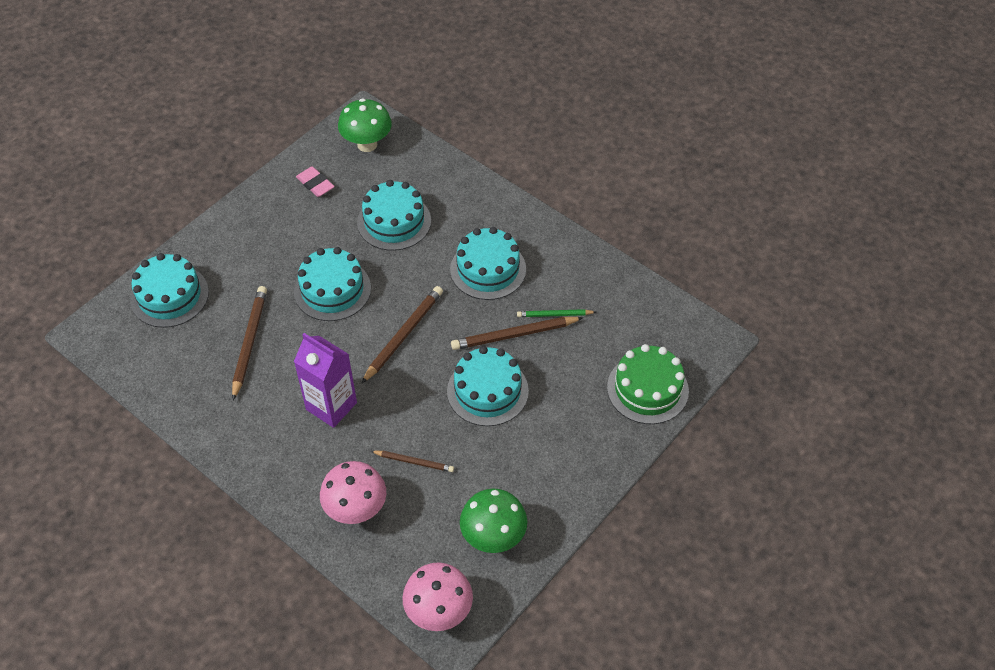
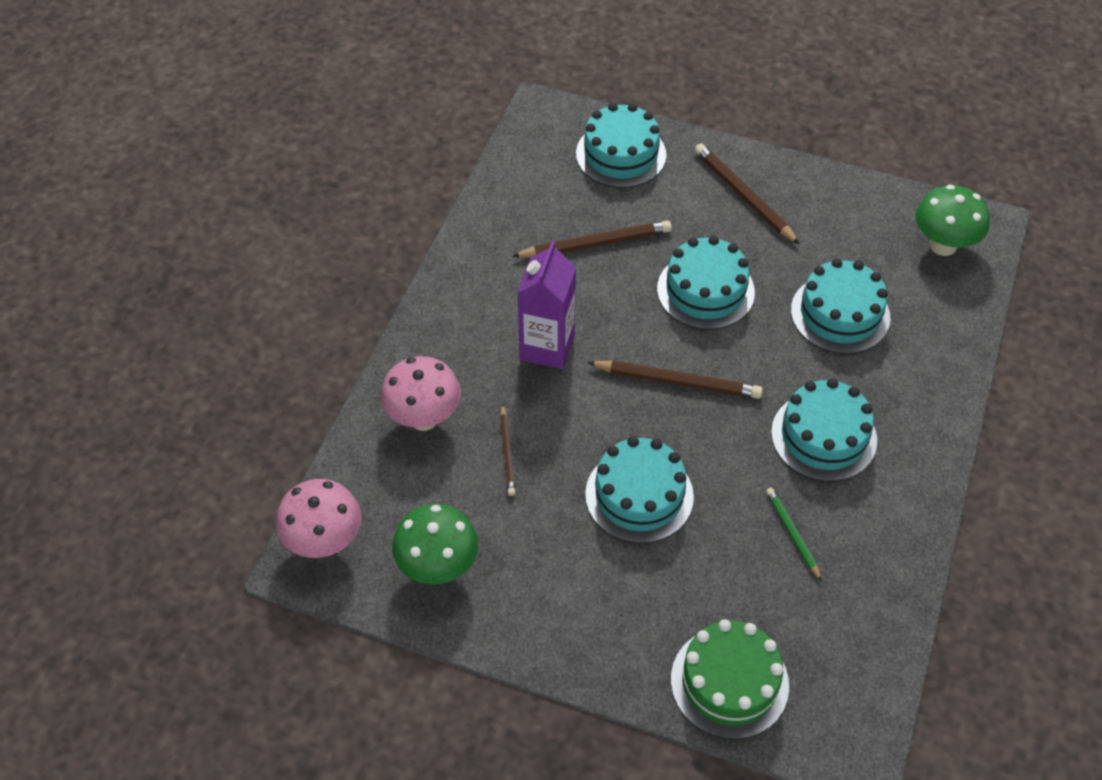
camera: 70 degrees right, 0 degrees up
(315, 184) = (849, 219): pink eraser -> none
(514, 335) = (737, 498): brown pencil -> brown pencil (744, 196)

